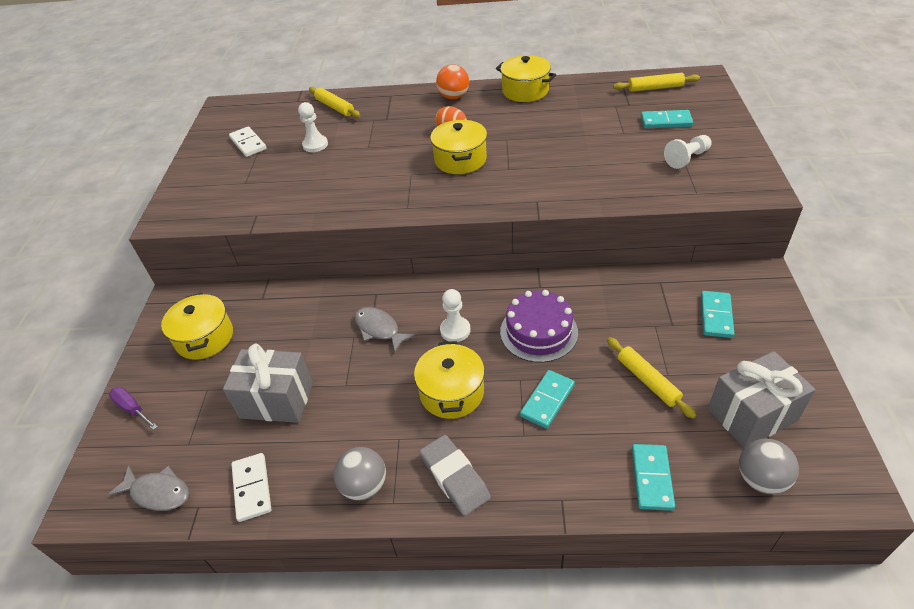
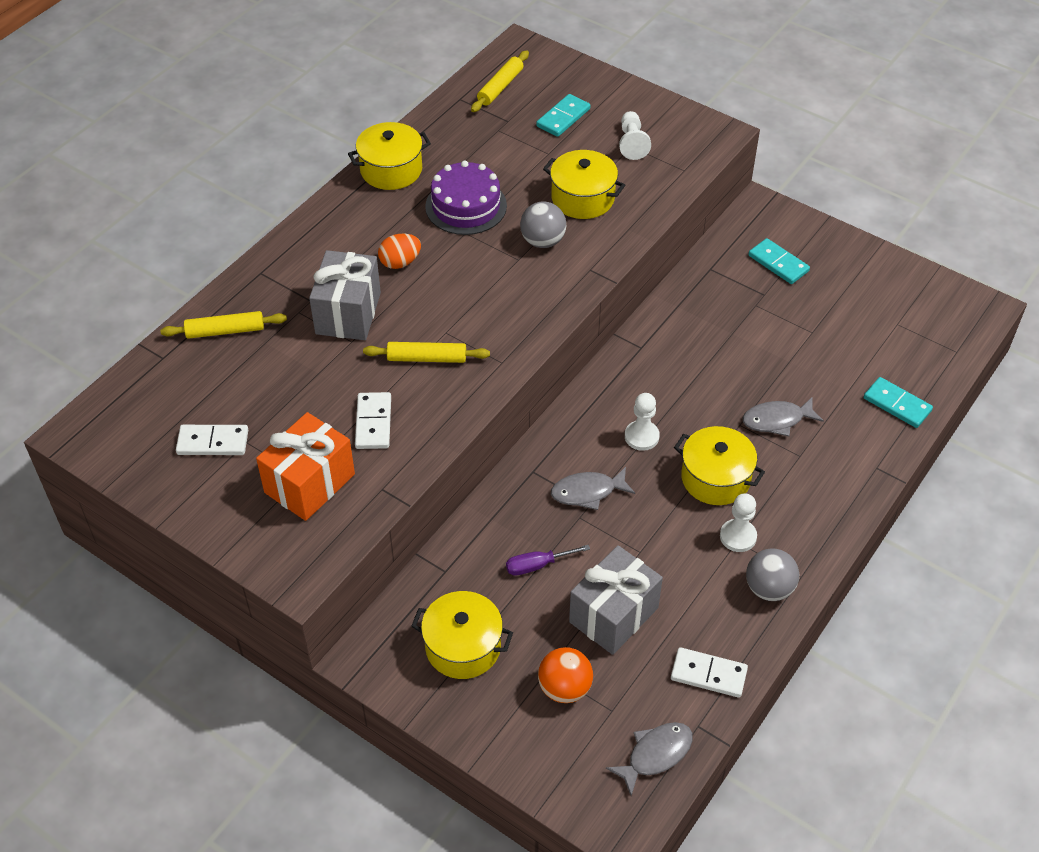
camera: 60 degrees left, 5 degrees up
(132, 409) = (519, 748): purple screwdriver -> purple screwdriver (537, 565)
(241, 188) = (309, 483): none -> orange gift
(308, 186) = (373, 423): none -> white domino
(315, 145) = (292, 383): white pawn -> white pawn (738, 536)
(453, 97) = (332, 226): orange ball -> orange ball (564, 688)
(455, 477) = (807, 522): grey eraser -> none
(460, 160) = (462, 284): yellow pot -> yellow pot (582, 198)
(538, 332) = (696, 381): purple cake -> purple cake (466, 206)
(547, 400) = (777, 420): turquoise domino -> grey fish
(647, 381) = (808, 348): yellow rolling pin -> yellow rolling pin (427, 358)
(752, 414) = (886, 313): grey gift -> grey gift (348, 313)
(761, 479) = (941, 348): grey ball -> grey ball (543, 241)

